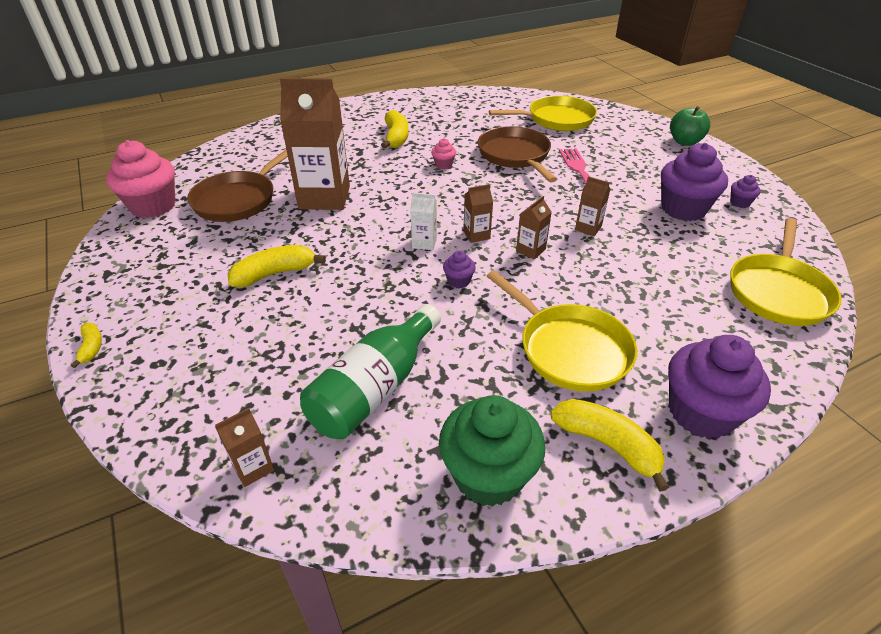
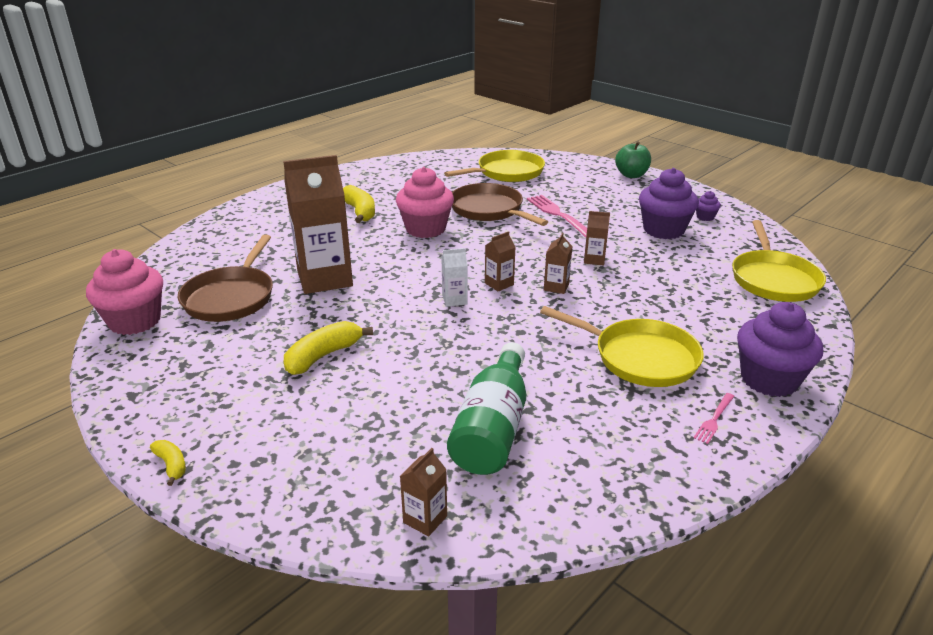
camera: 20 degrees left, 10 degrees down
(443, 165) = (425, 229): pink cupcake -> pink cupcake, size x2.24
(458, 281) = (509, 325): purple cupcake -> none
(488, 475) = (636, 467): green cupcake -> none
(607, 444) = (714, 420): yellow banana -> pink fork

